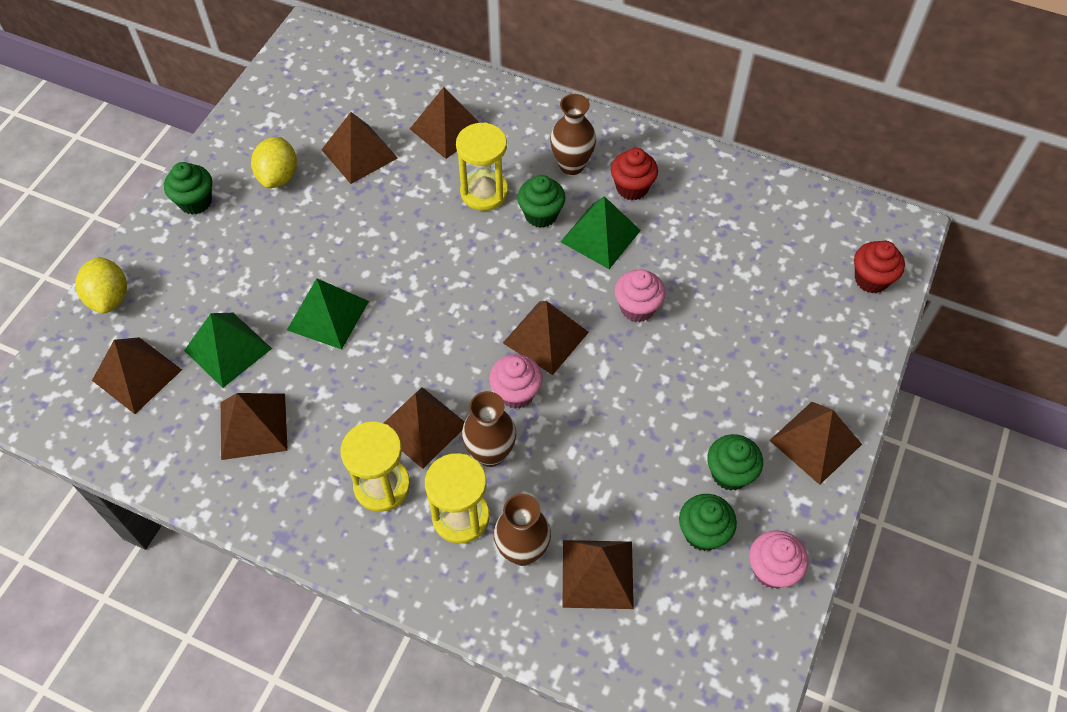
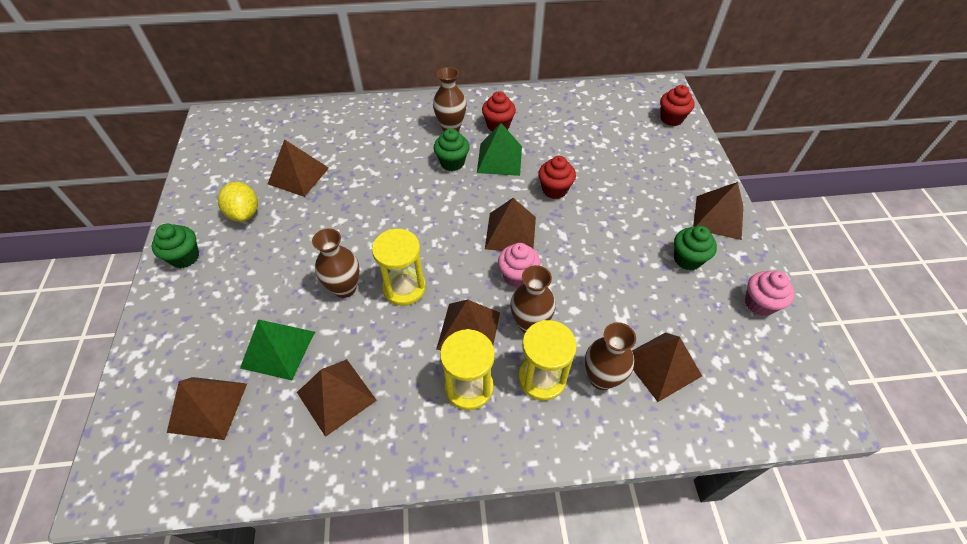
camera: 30 degrees left, 5 degrees down
(109, 298) = (147, 359): yellow lemon -> none
(328, 315) = (345, 288): green pyramid -> brown vase
(448, 129) = (353, 138): brown pyramid -> none
(484, 192) = (404, 164): yellow hourglass -> yellow hourglass (404, 288)
(637, 308) = (554, 190): pink cupcake -> red cupcake
(703, 533) = (702, 303): green cupcake -> none

